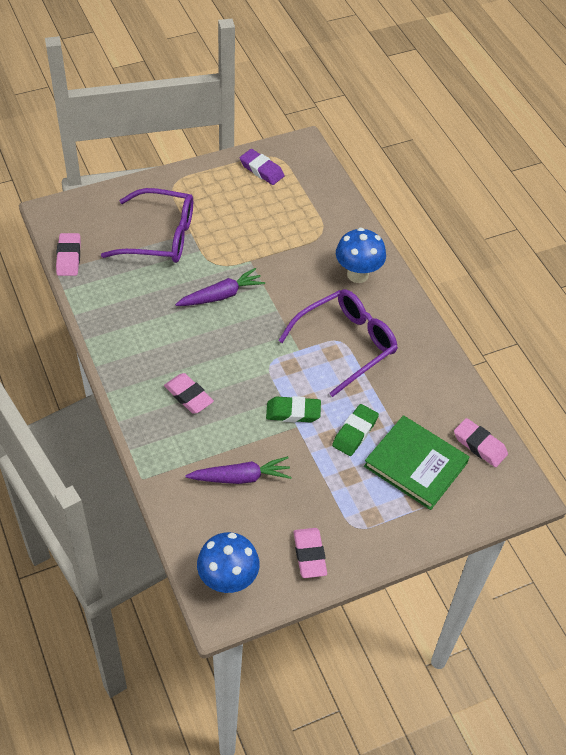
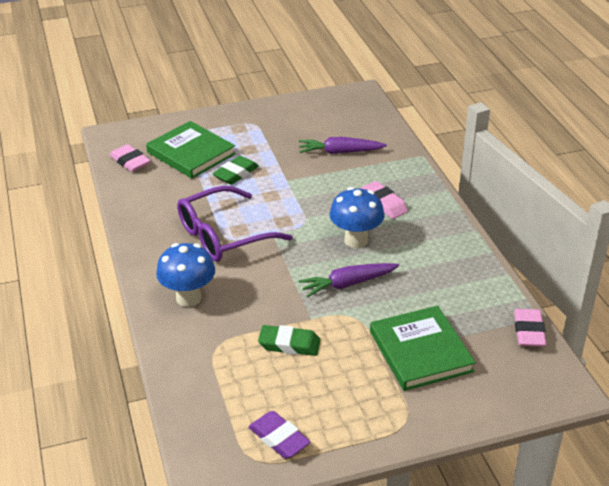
camera: 170 degrees left, 15 degrees down
(160, 236) = (420, 351): purple glasses -> green book
(228, 580) = (354, 104): blue mushroom -> blue mushroom (356, 240)
(293, 412) = (288, 189): green eraser -> green eraser (289, 344)
(309, 555) = (292, 112): pink eraser -> none

